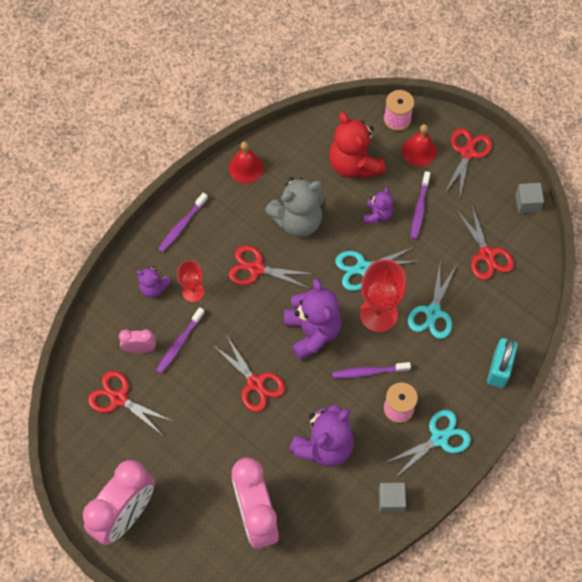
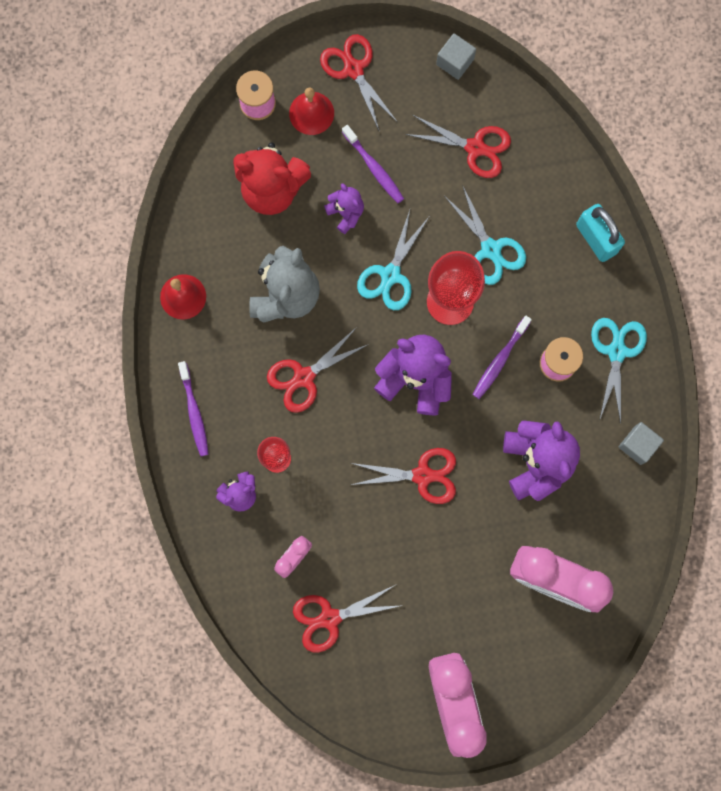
camera: 50 degrees left, 15 degrees up
(179, 343) = (321, 515): purple toothbrush -> none

